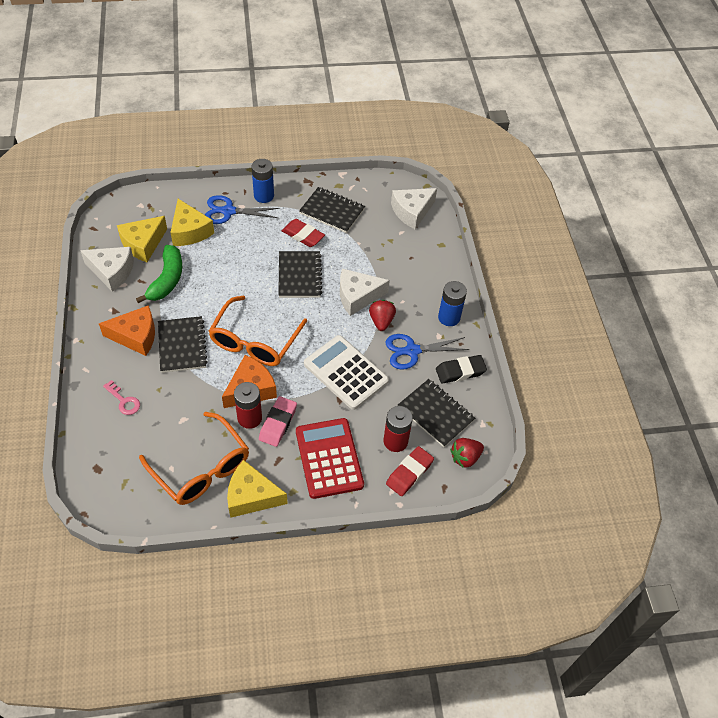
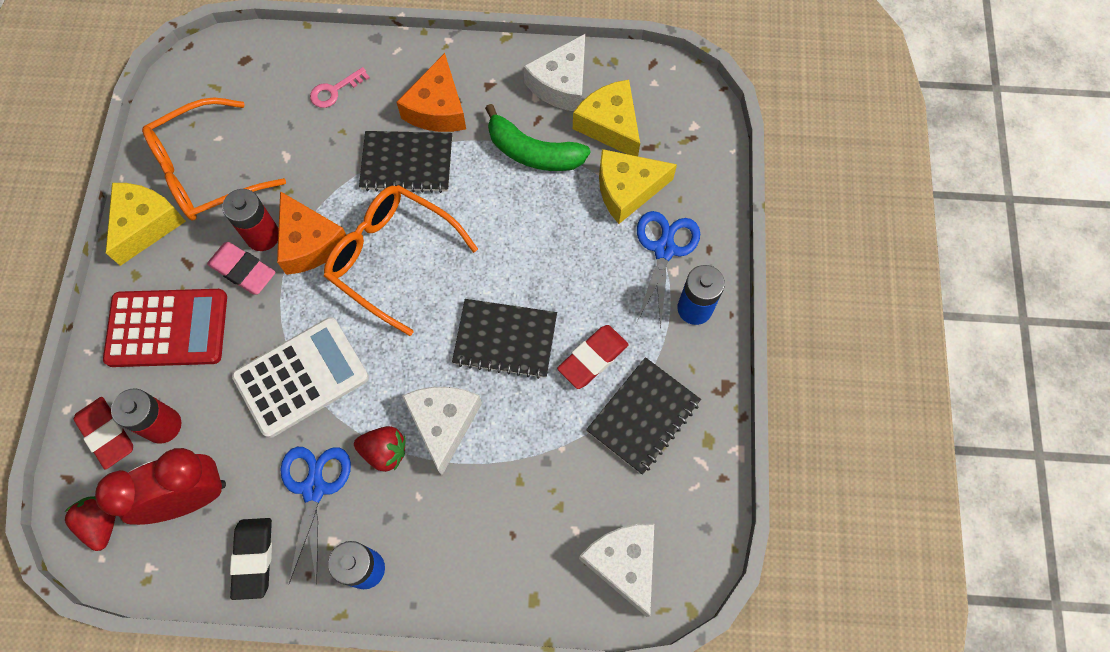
camera: 105 degrees right, 15 degrees up
(435, 414) = (189, 497): black notebook -> red clock

